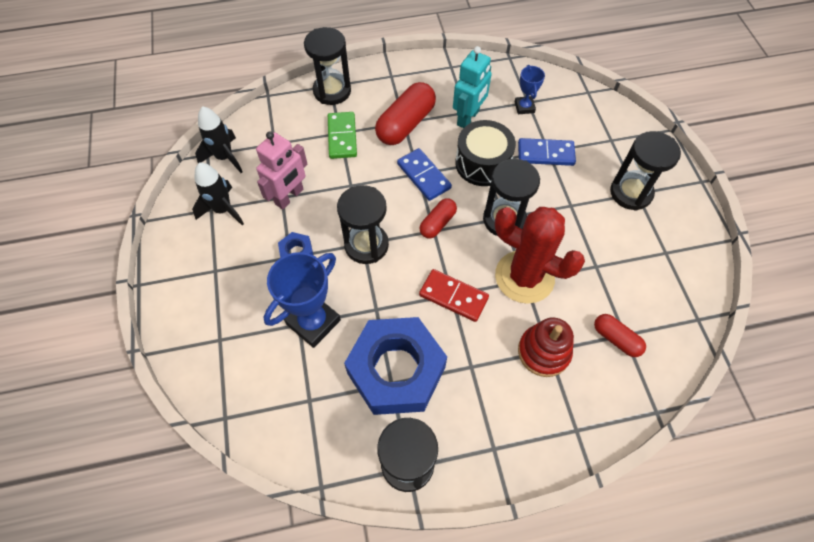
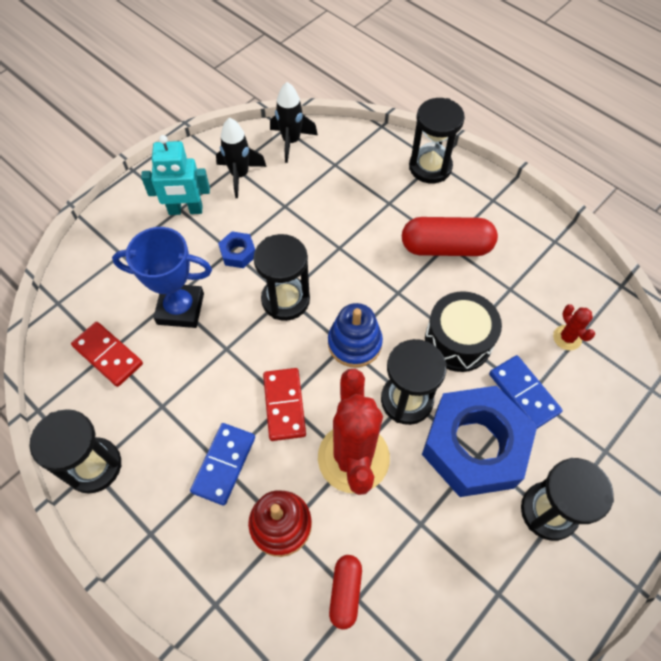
camera: 55 degrees right, 0 degrees up
(289, 197) = (289, 211): pink robot -> none
(312, 401) = (108, 355): none -> red domino
(342, 137) = (386, 208): green domino -> none
(396, 370) = (176, 402): blue nut -> blue nut (474, 446)
(423, 176) = (398, 299): blue domino -> blue domino (223, 464)
(437, 223) = (354, 343): red capsule -> blue stacking toy
(468, 118) = (503, 295): turquoise robot -> turquoise robot (185, 210)
(524, 107) = (567, 338): blue trophy -> red cactus

